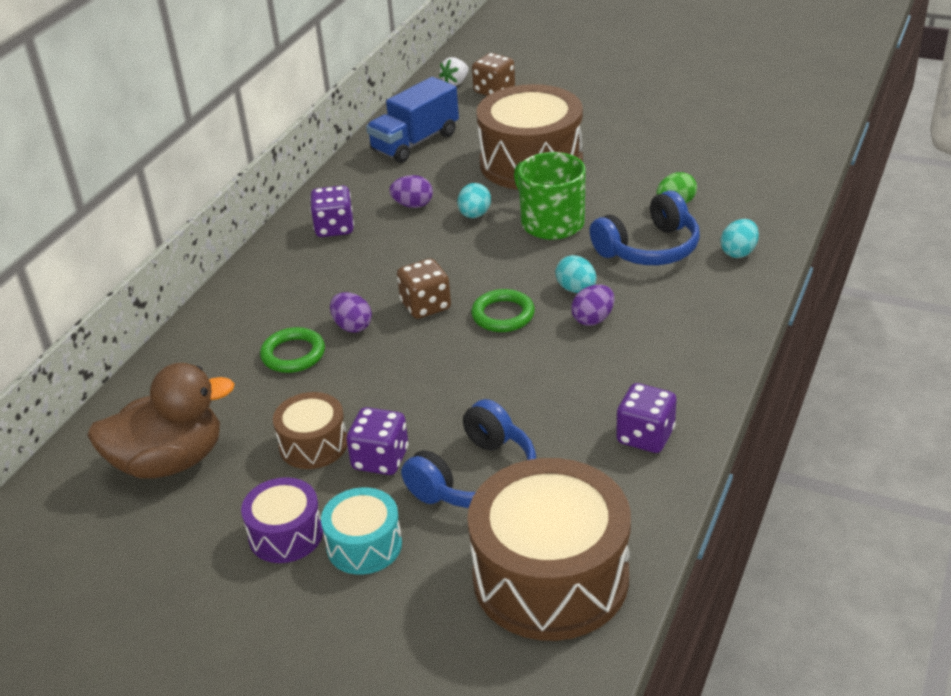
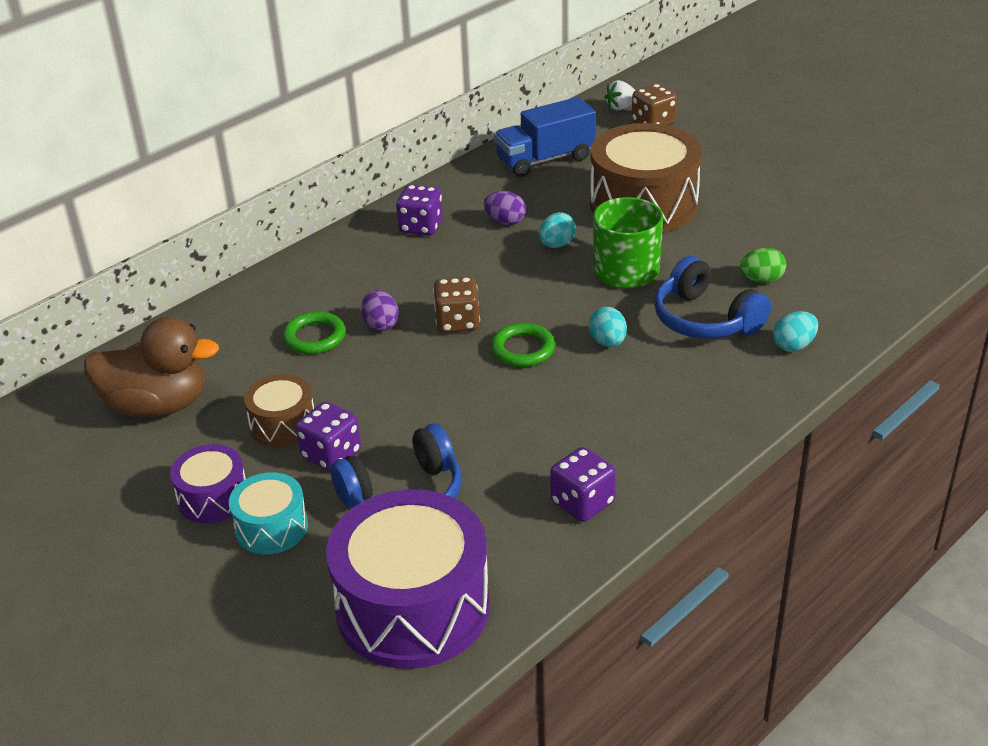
camera: 20 degrees right, 0 degrees up
(550, 577) = (413, 607): brown drum -> purple drum
(593, 319) = (605, 376): purple egg -> none
(649, 248) = (705, 319): blue headphones -> blue headphones turned 60 degrees clockwise

